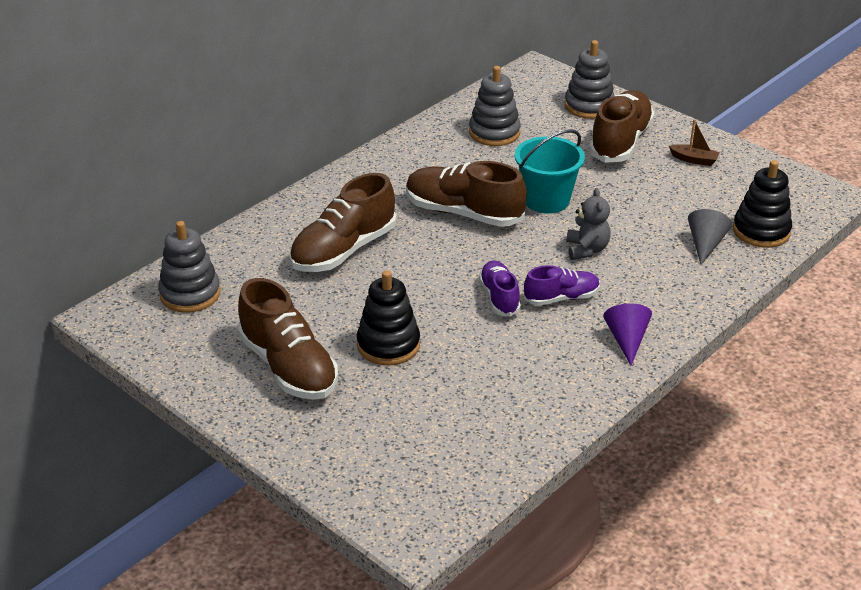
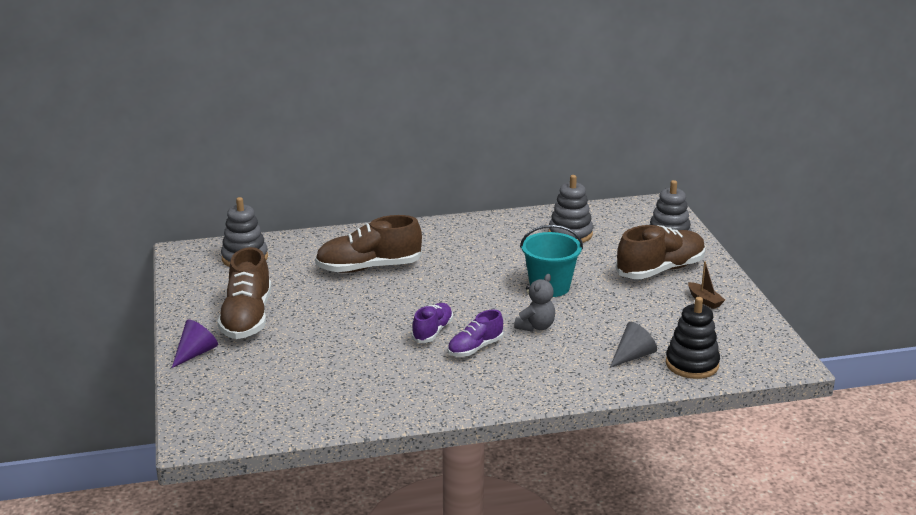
camera: 35 degrees right, 10 degrees down
(388, 345) = (322, 330): black stacking toy -> none
(463, 213) = (478, 274): brown shoe -> none
(561, 298) = (475, 348): purple shoe -> purple shoe turned 120 degrees clockwise
(626, 340) = (486, 390): purple cone -> purple cone (195, 353)

